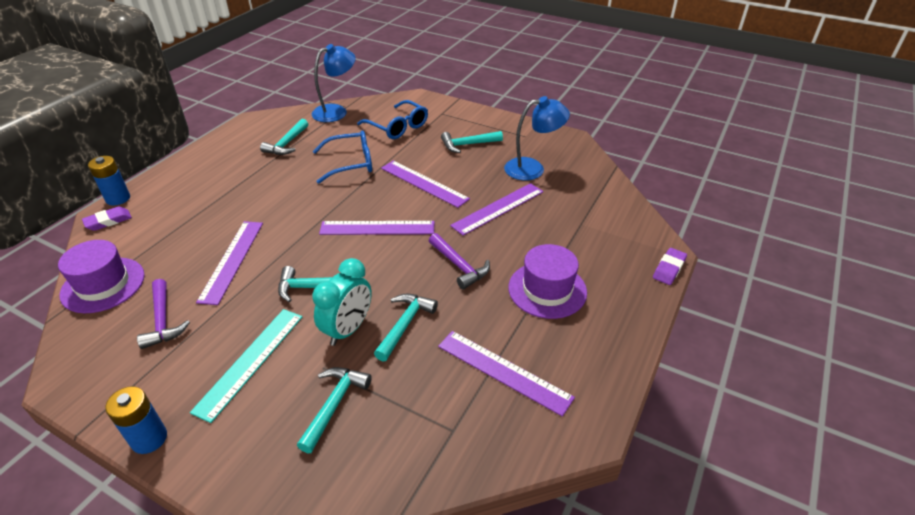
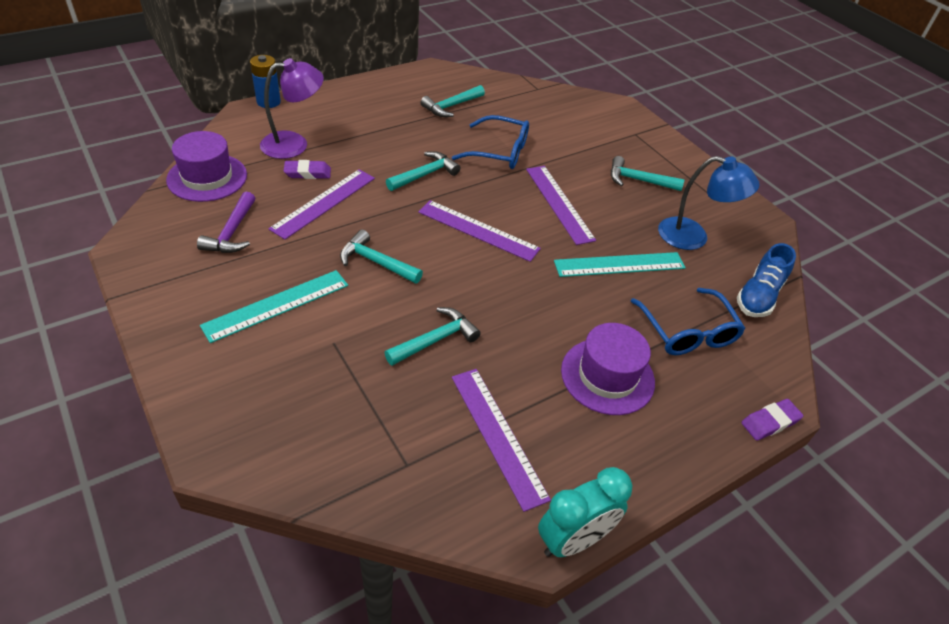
camera: 25 degrees right, 5 degrees up
(108, 221) = (247, 120): purple eraser -> purple eraser (307, 173)
(149, 438) = (156, 331): blue battery -> none
(169, 224) = (294, 144): none -> purple lamp
(334, 404) = (319, 382): turquoise hammer -> turquoise hammer (425, 174)
(336, 111) = (523, 90): blue lamp -> none
(348, 329) = (380, 318): turquoise clock -> turquoise clock (573, 540)
(398, 127) = (576, 131): blue glasses -> blue glasses (687, 332)
(459, 266) = (532, 307): purple hammer -> none
(498, 208) = (619, 265): purple ruler -> turquoise ruler
(602, 190) = (759, 296): none -> blue shoe

